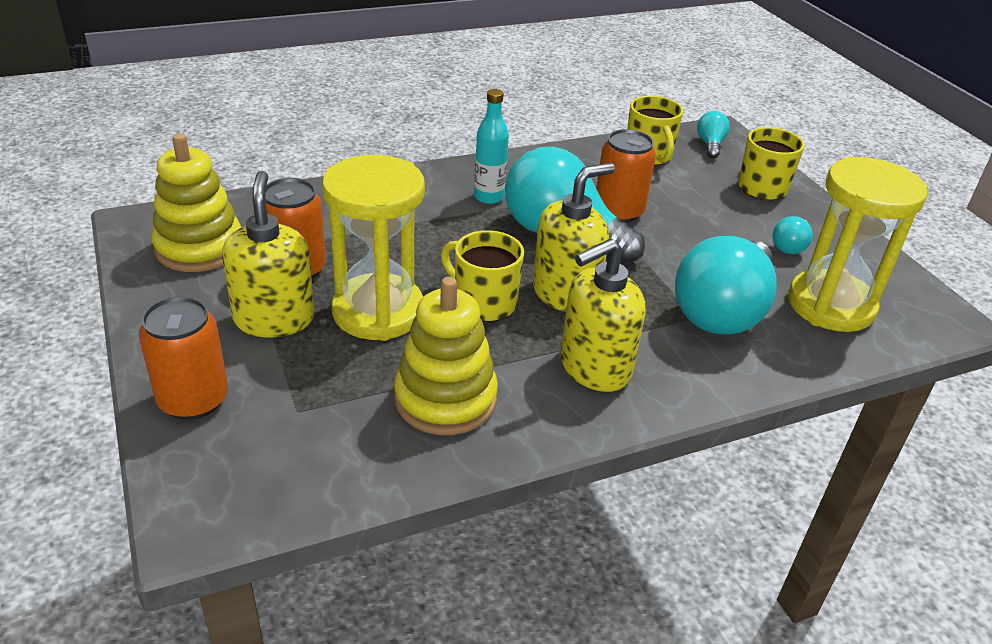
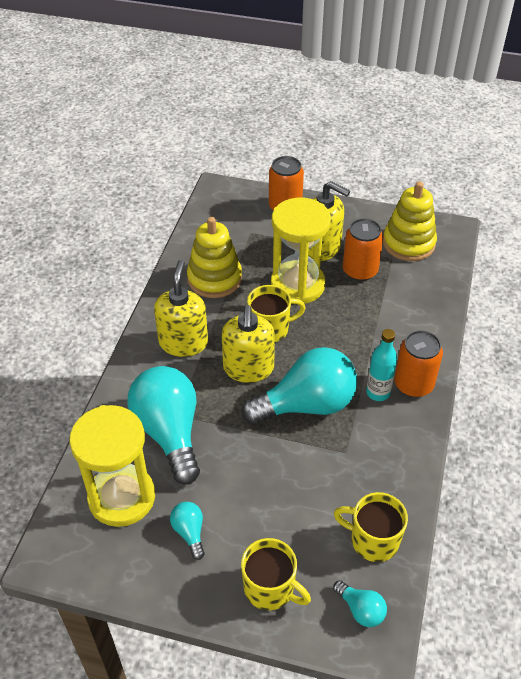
camera: 130 degrees right, 10 degrees up
(618, 212) = (308, 456): orange can -> orange can (413, 384)

